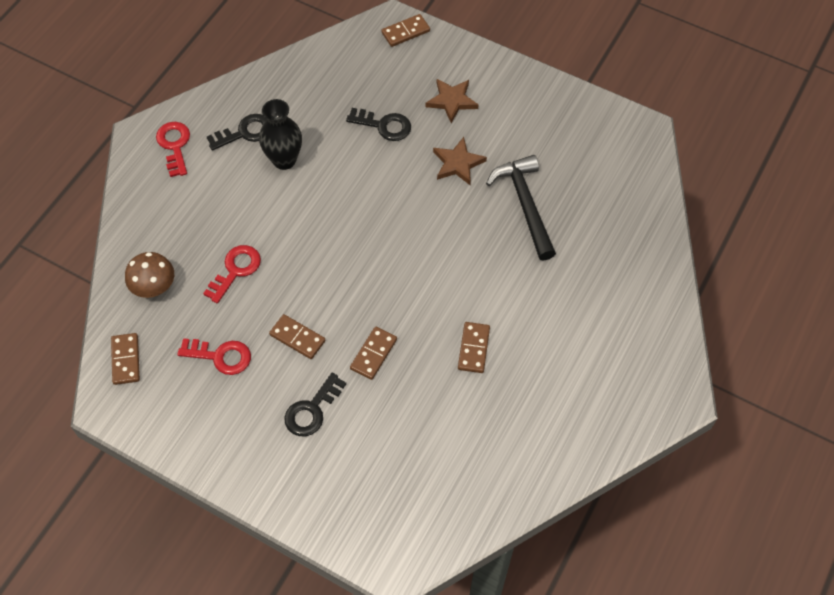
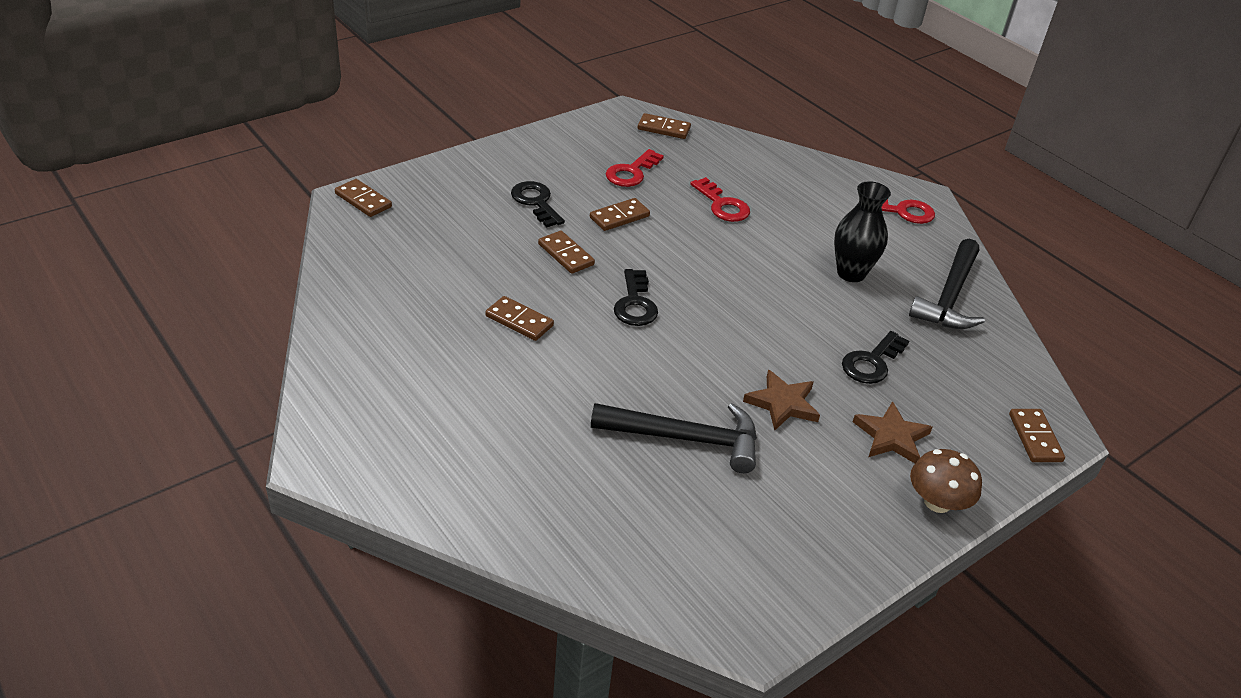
camera: 110 degrees right, 20 degrees down
(154, 286) = (733, 159): brown mushroom -> brown mushroom (937, 502)
(245, 132) = (902, 259): black key -> black key (635, 304)
(278, 96) = (950, 296): none -> black hammer
(390, 551) = (363, 200): none -> brown domino

